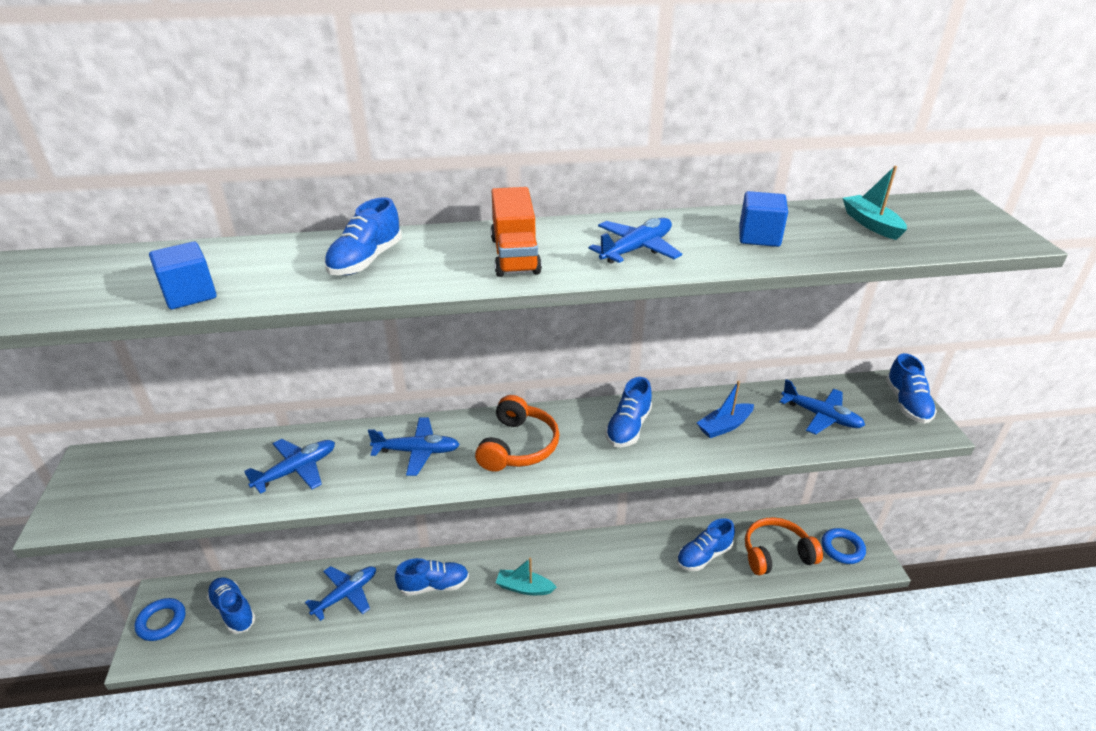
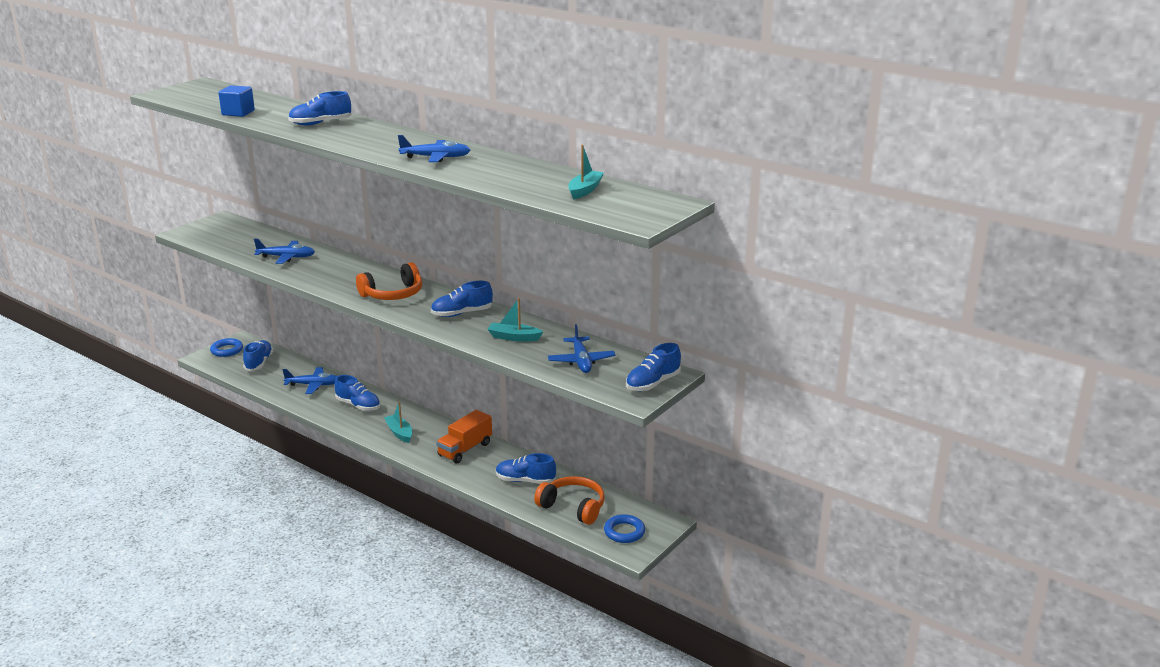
camera: 45 degrees right, 10 degrees down
(417, 451) = (346, 274): blue plane -> none
(515, 255) = (380, 141): orange truck -> orange truck (465, 449)
(724, 426) = (514, 337): blue boat -> turquoise boat
(759, 237) = (508, 174): blue cube -> none

